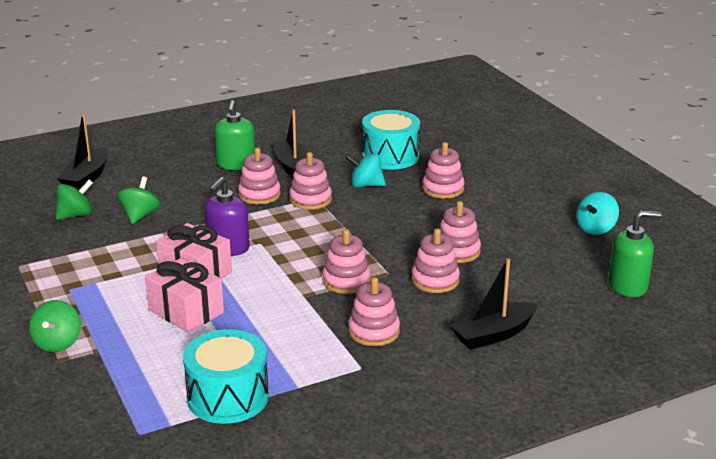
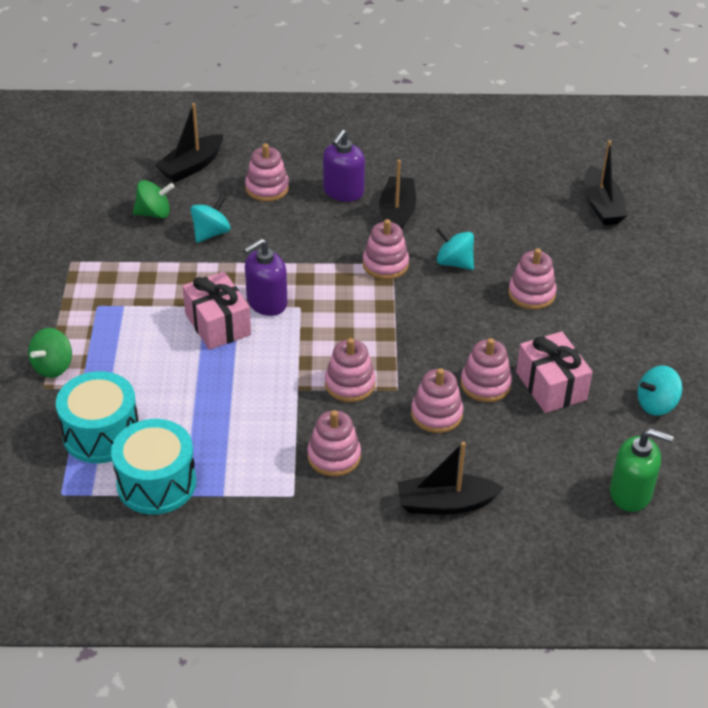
camera: 25 degrees right, 15 degrees up
(140, 215) = (211, 233): green spinning top -> turquoise spinning top
(186, 311) = (181, 369): pink gift -> pink gift (551, 386)
(236, 164) = (343, 192): green soap dispenser -> purple soap dispenser
(259, 195) = (339, 241): pink stacking toy -> pink stacking toy (267, 188)
(390, 156) = (508, 229): turquoise drum -> turquoise drum (101, 434)
(448, 127) = (601, 205): none -> black boat

